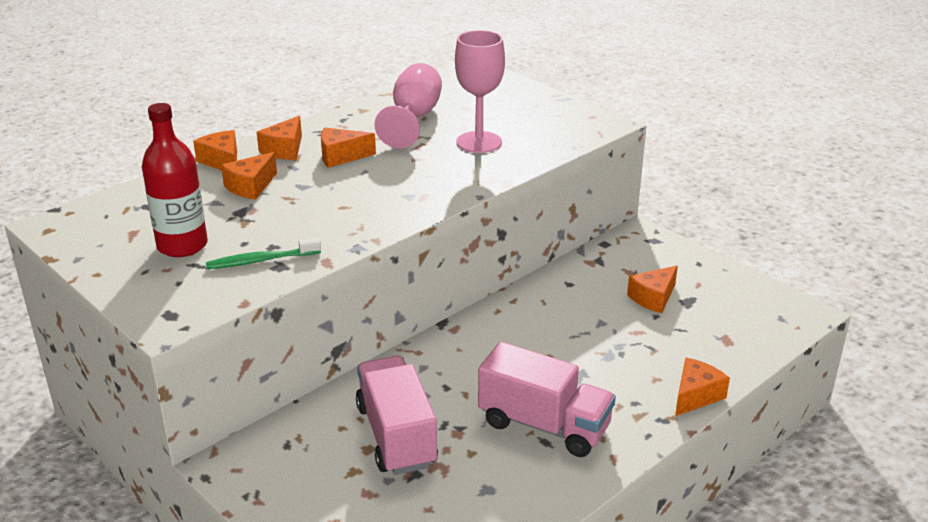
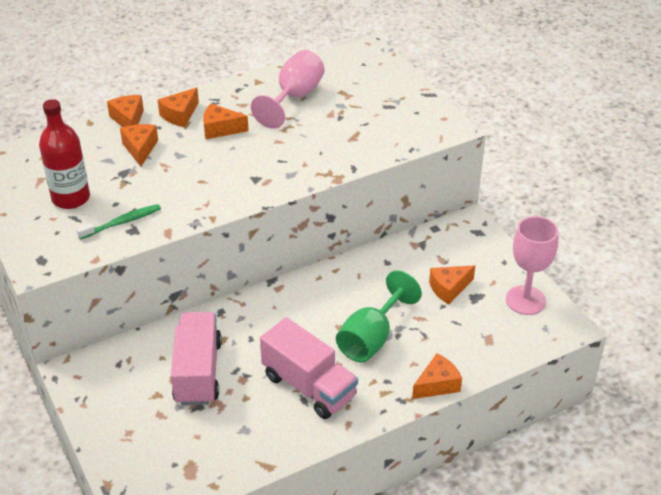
camera: 15 degrees right, 10 degrees up
(250, 186) = (140, 149): orange cheese -> orange cheese turned 120 degrees clockwise
(261, 260) = (122, 222): green toothbrush -> green toothbrush turned 150 degrees clockwise
(479, 142) = (336, 132): pink goblet -> pink goblet (525, 300)
(592, 362) = (371, 338): none -> green goblet

